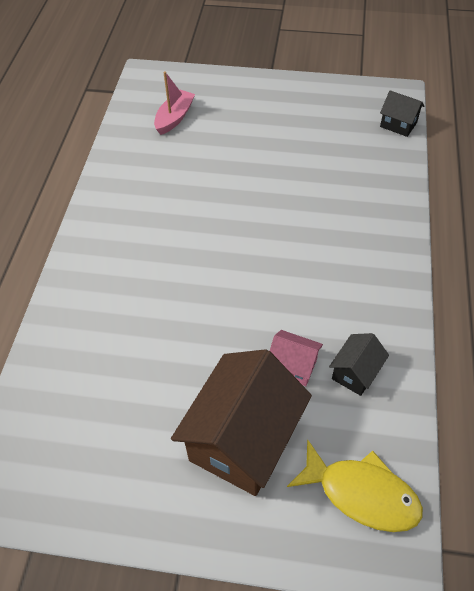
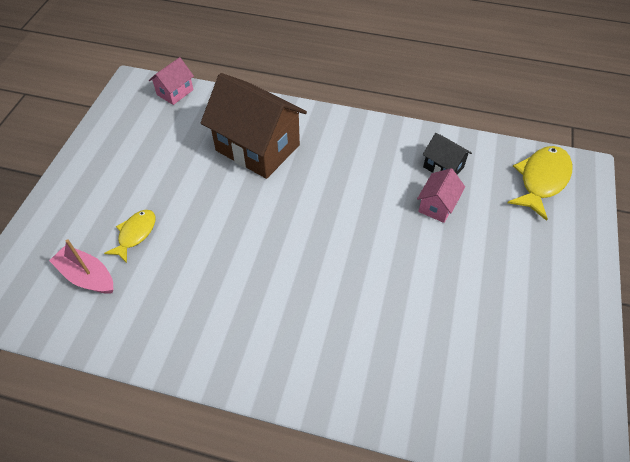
camera: 85 degrees left, 0 degrees up
(218, 135) = (135, 234): none -> yellow fish
(243, 440) = (506, 247): brown house -> brown house (257, 148)
(398, 124) = (175, 92): black house -> pink house

